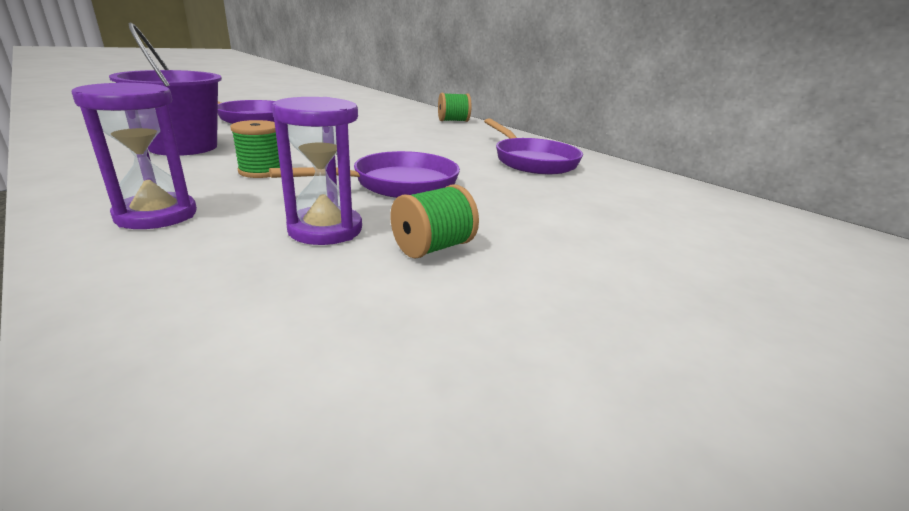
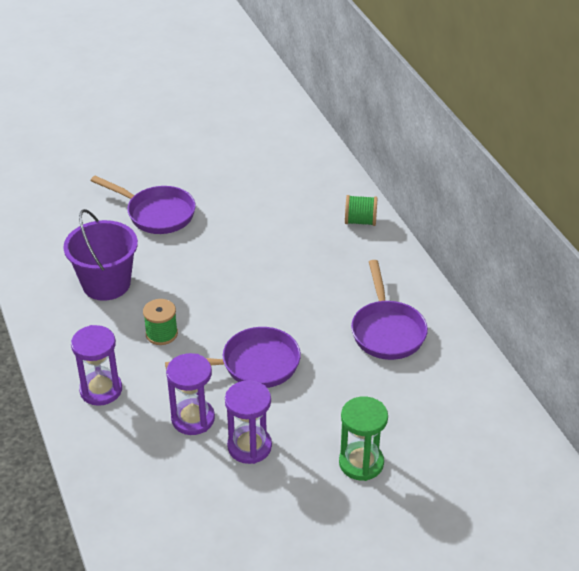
camera: 20 degrees right, 15 degrees up
(433, 247) = (249, 446): green spool -> purple hourglass
(612, 247) = (361, 463): none -> green hourglass

